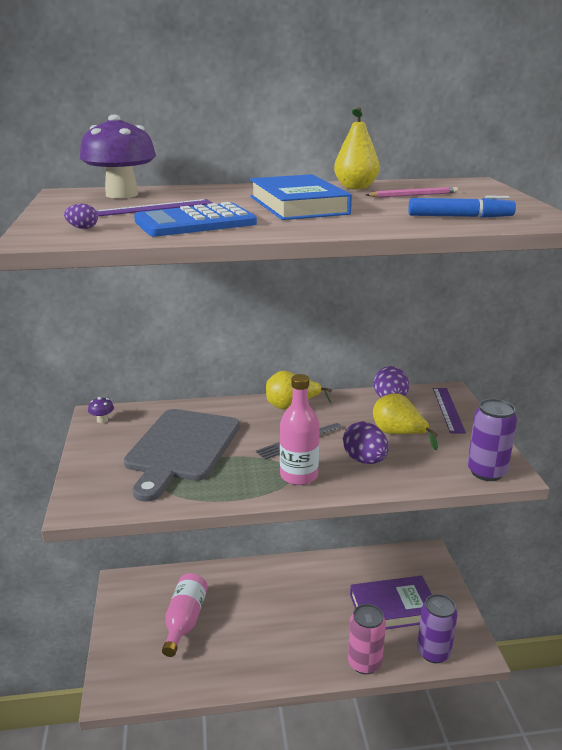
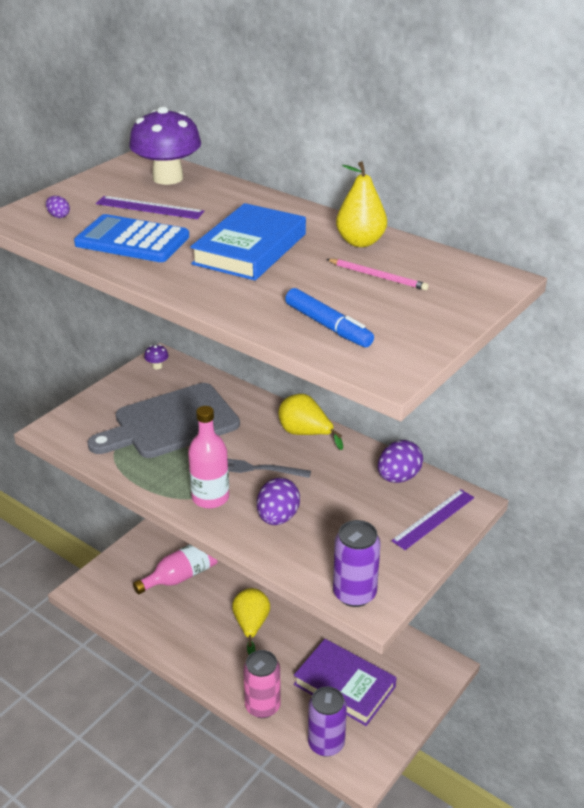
camera: 45 degrees right, 10 degrees up
(398, 434) = (345, 513): yellow pear -> yellow pear (251, 625)

